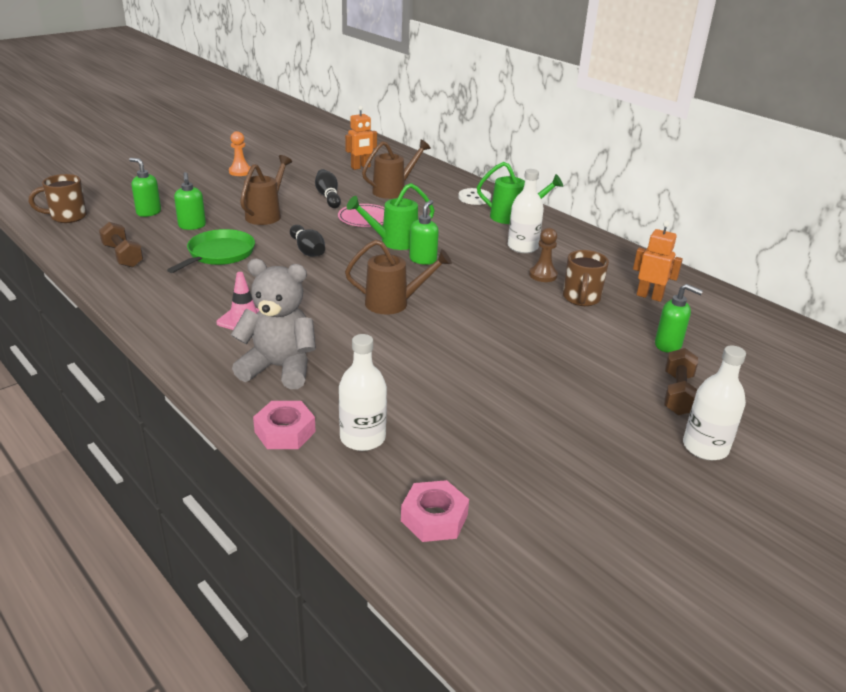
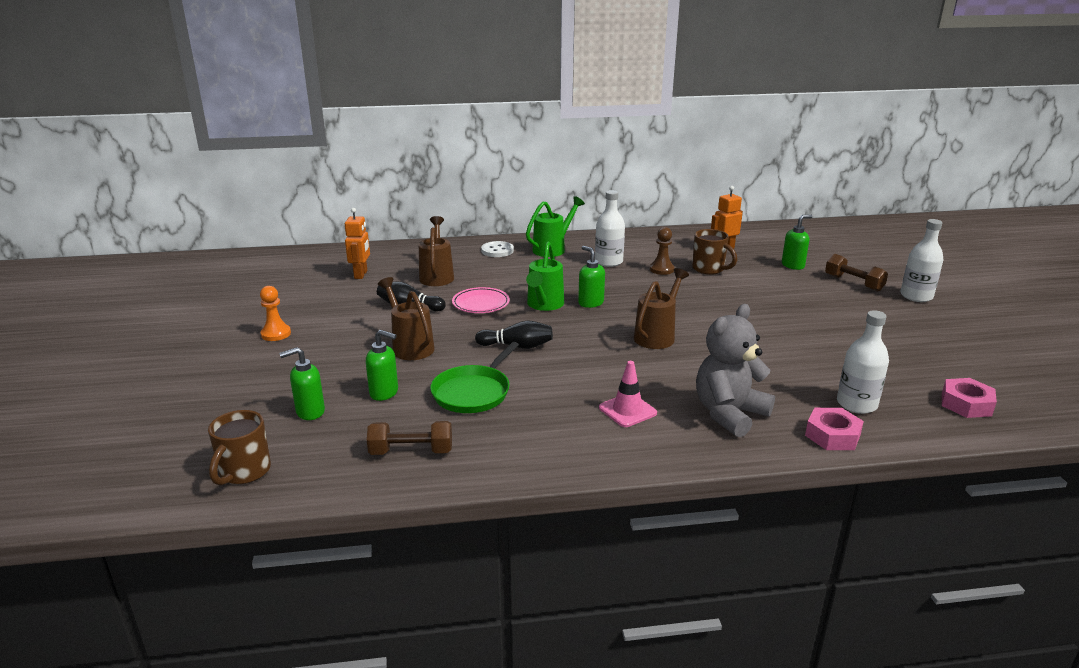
camera: 55 degrees left, 5 degrees down
(219, 254) = (473, 392): green pan -> green pan turned 120 degrees counterclockwise

